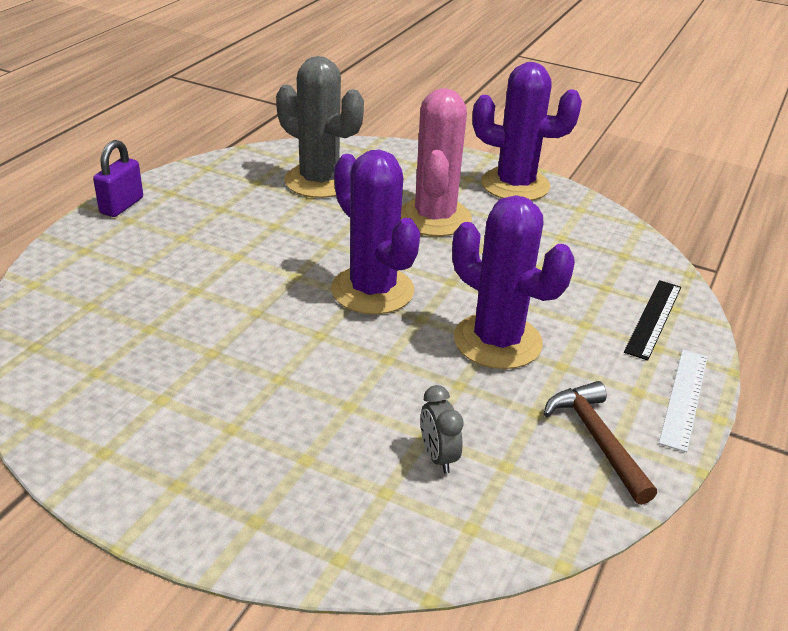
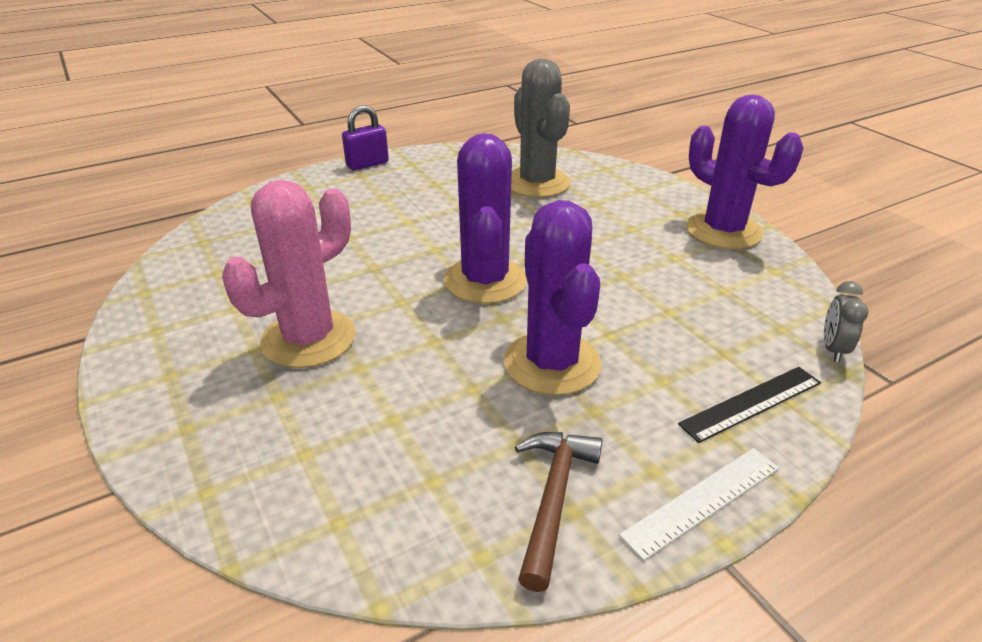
camera: 35 degrees right, 0 degrees up
(434, 218) = (609, 238): pink cactus -> pink cactus (308, 339)
(438, 457) = (382, 443): grey clock -> grey clock (833, 349)

